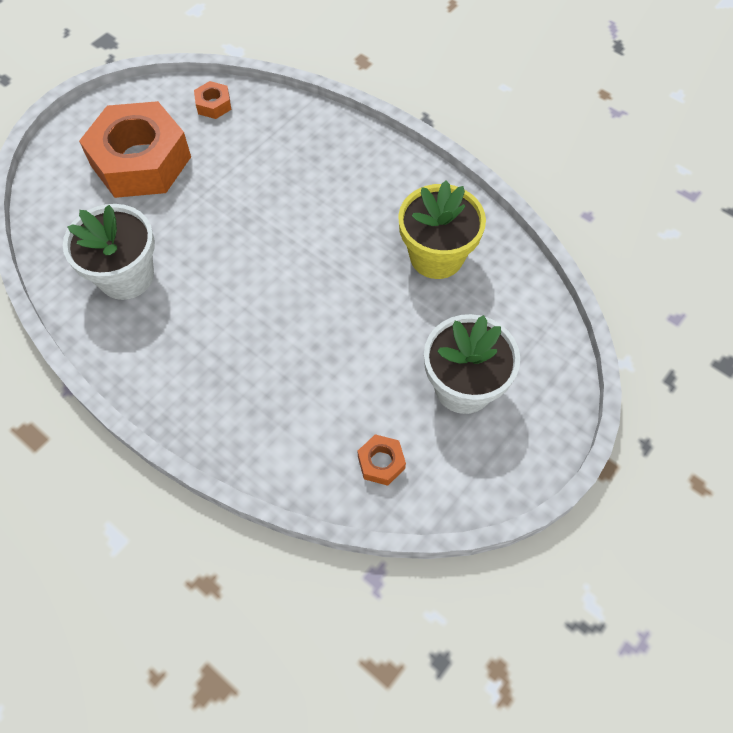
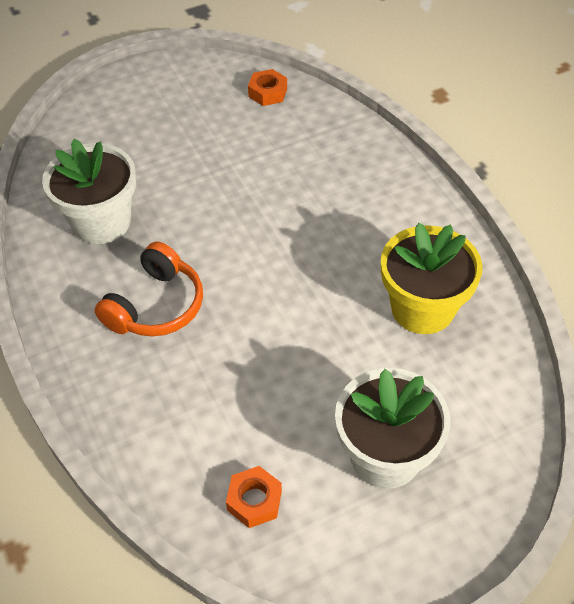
camera: 25 degrees right, 10 degrees down
(141, 161) = (172, 123): orange nut -> none
(216, 334) = (156, 306): none -> orange headphones

